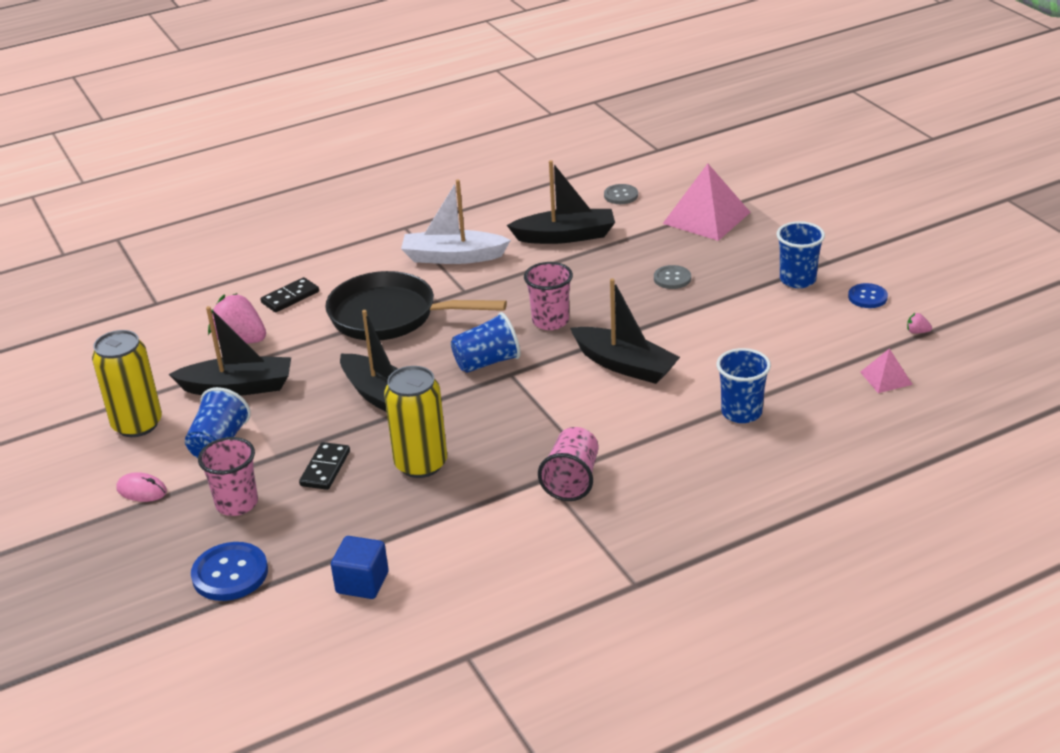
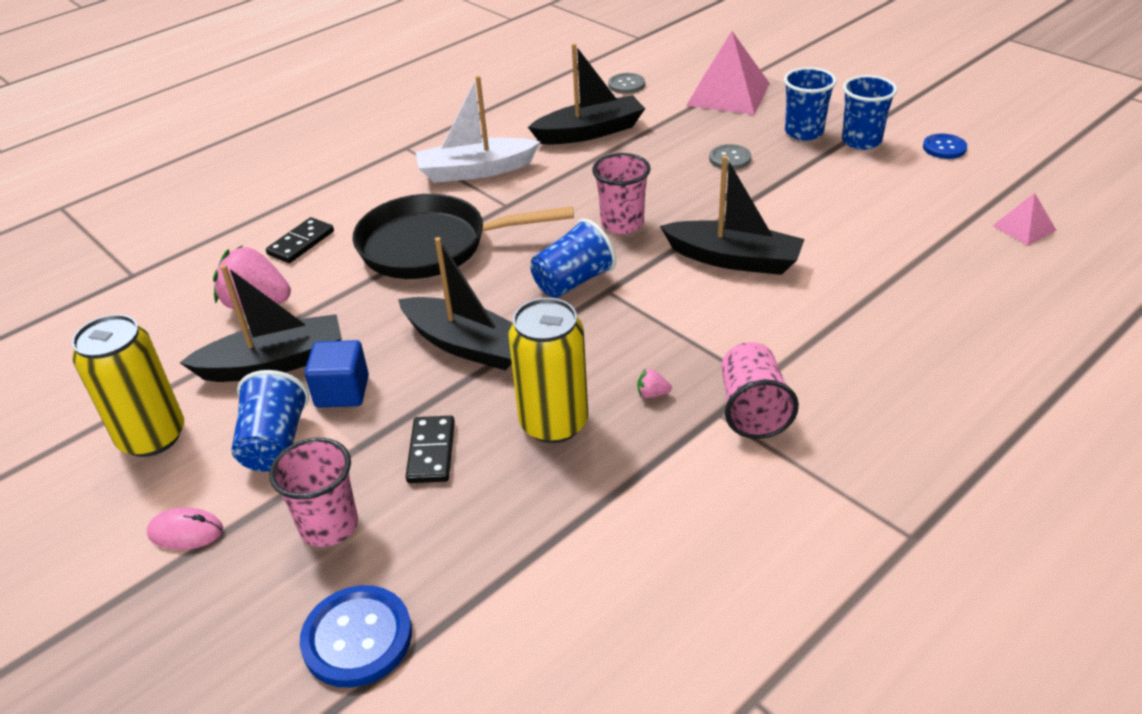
camera: 15 degrees left, 5 degrees up
(362, 583) = (553, 612): blue cube -> blue cube (342, 391)
(741, 412) = (897, 292): blue cup -> blue cup (804, 132)
(917, 332) = (1019, 175): pink strawberry -> pink strawberry (652, 394)

